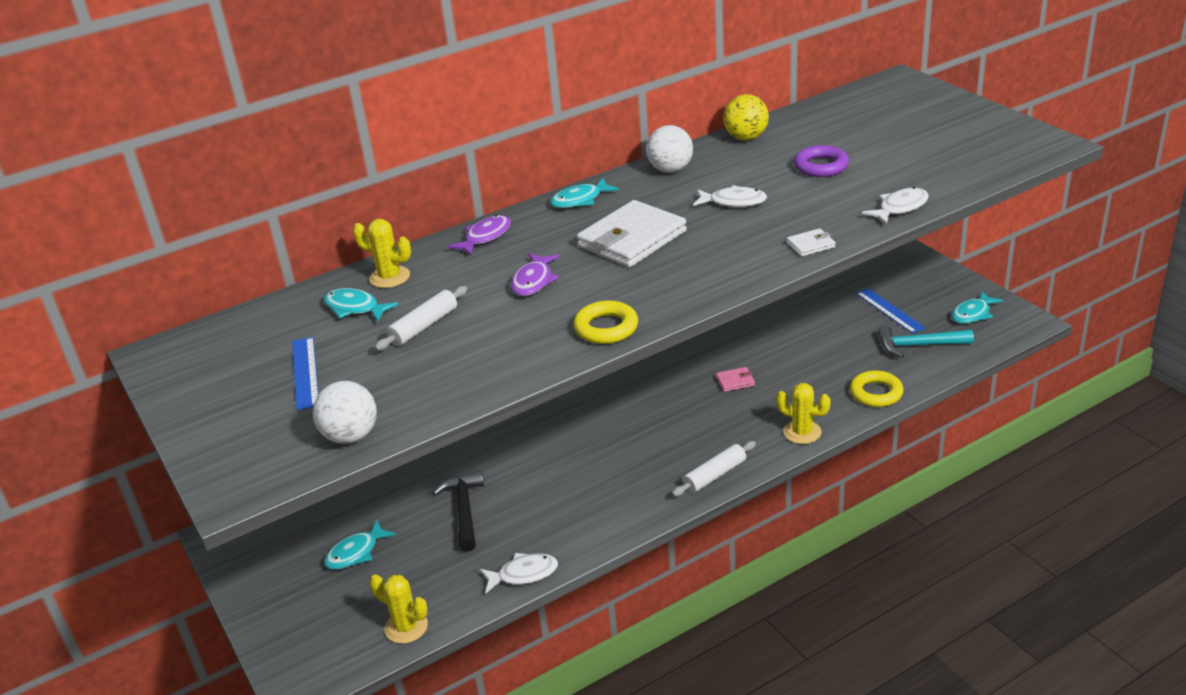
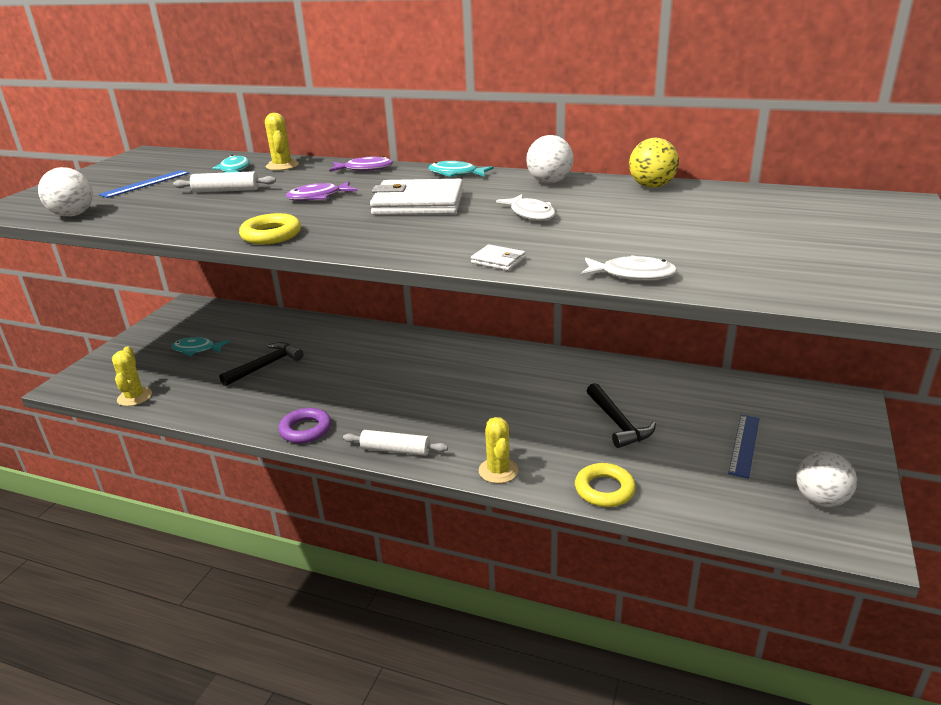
camera: 50 degrees right, 5 degrees down
(523, 574) = (214, 416): white fish -> none
(735, 381) = (529, 408): pink wallet -> none
(804, 349) = (618, 423): none -> black hammer
(821, 166) = (653, 223): purple ring -> purple ring (305, 430)
(918, 345) = (714, 485): turquoise hammer -> none
(973, 314) = (820, 500): turquoise fish -> white ball

